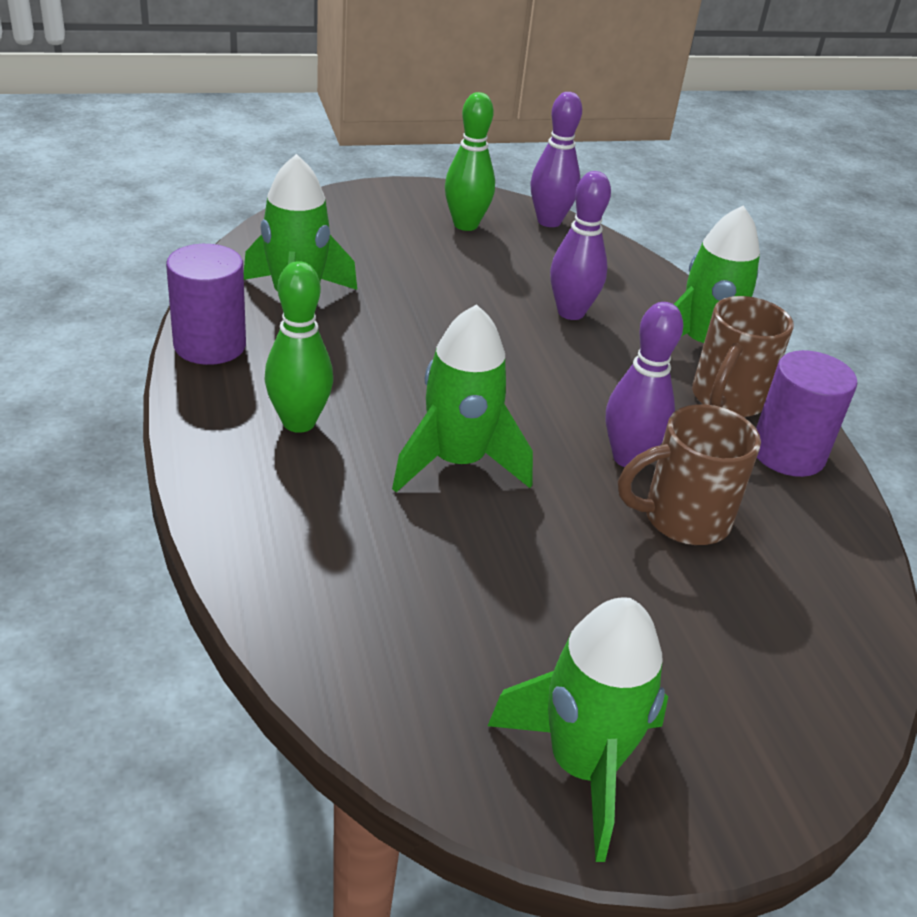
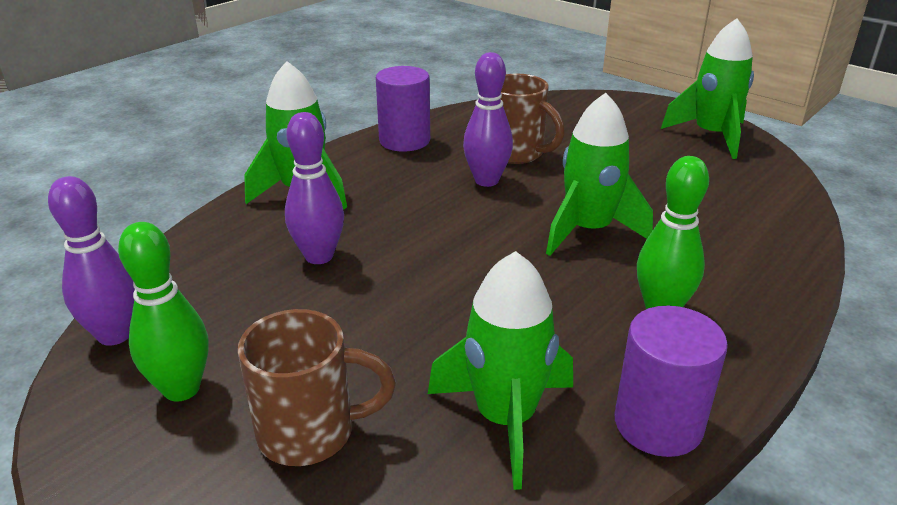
camera: 120 degrees left, 5 degrees down
(726, 400) = (369, 168): brown mug -> brown mug (311, 432)

